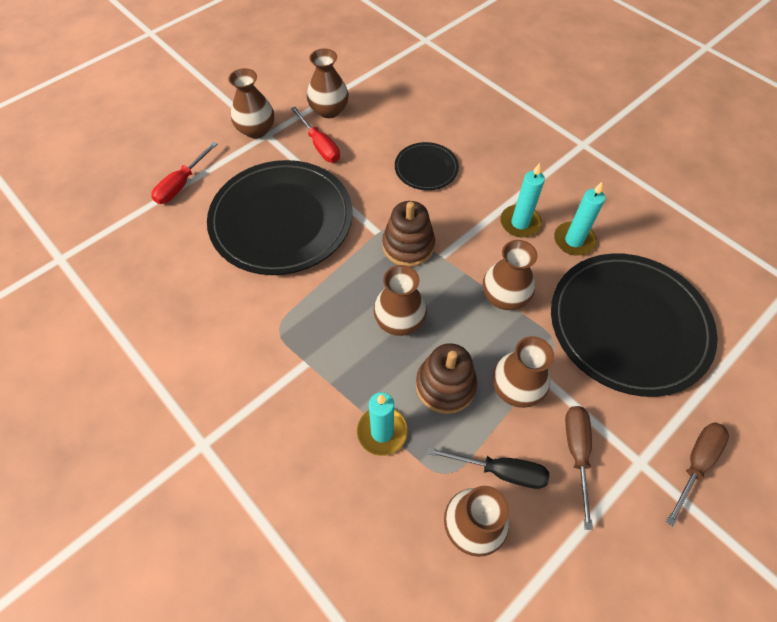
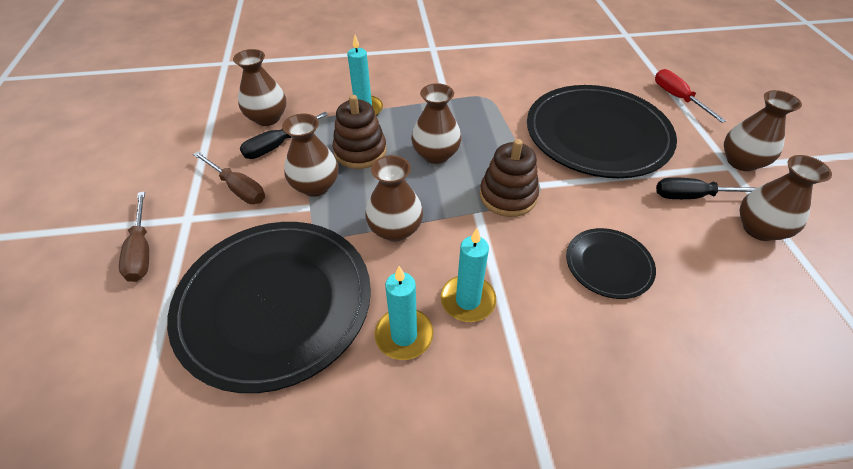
camera: 125 degrees right, 10 degrees down
(320, 145) = (693, 196): red screwdriver -> black screwdriver

